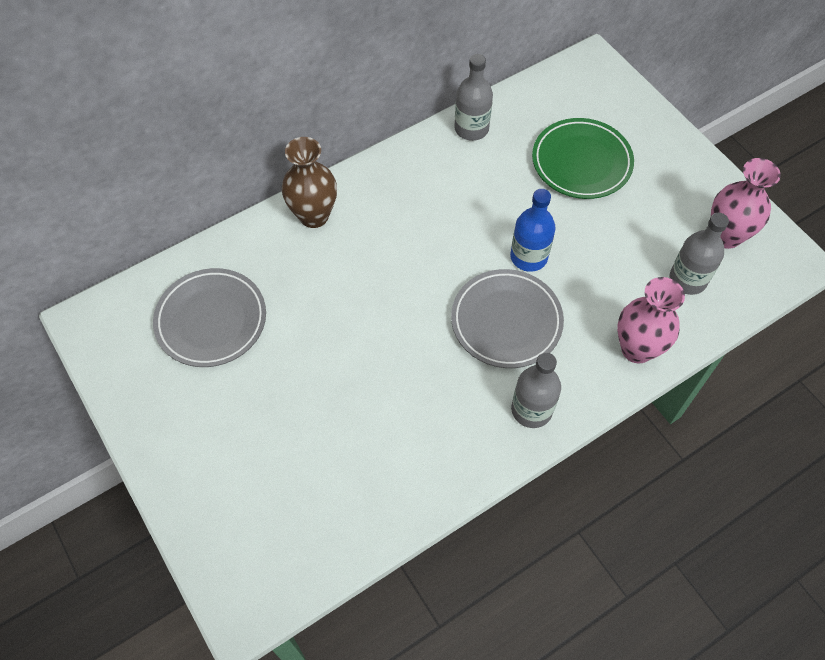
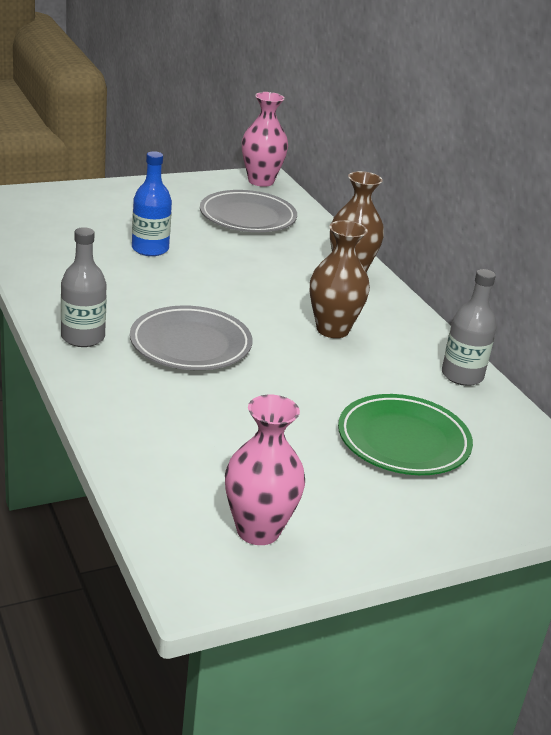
camera: 95 degrees right, 30 degrees down
(434, 219) = (332, 329): none -> brown vase
(528, 257) = (268, 374): blue bottle -> blue bottle (150, 249)
(637, 349) = (120, 415): pink vase -> pink vase (261, 181)
(687, 279) = (199, 477): grey bottle -> none

